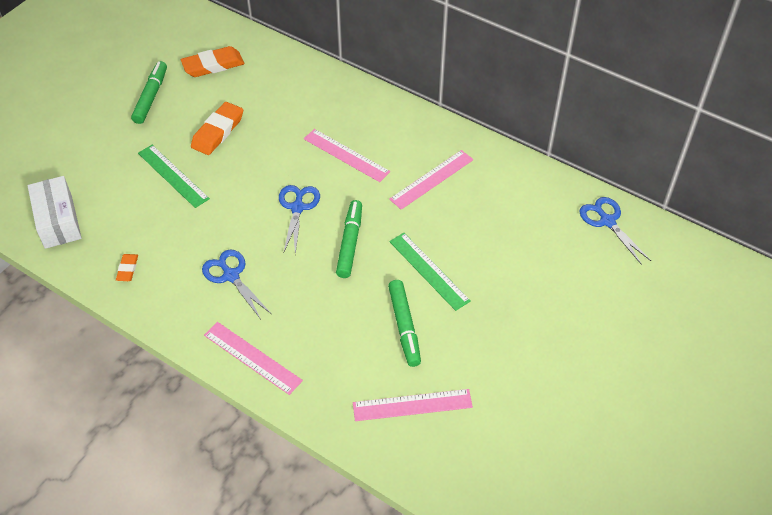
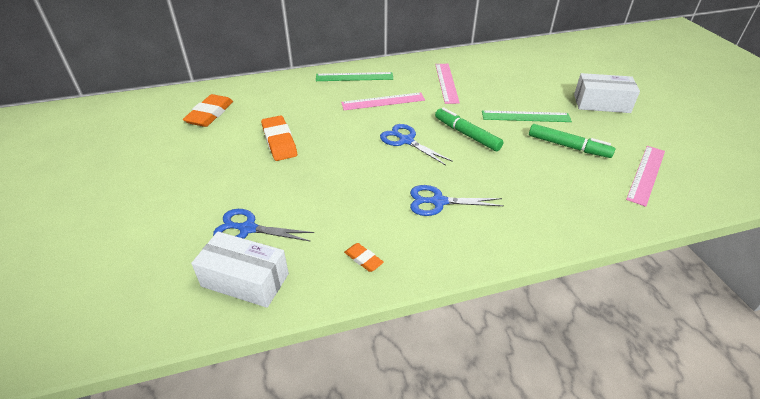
camera: 50 degrees left, 10 degrees down
(151, 97) = (189, 156): green marker -> none
(173, 176) = (291, 183): green ruler -> green ruler (354, 77)
(252, 357) = (539, 230): pink ruler -> none
(524, 321) = (601, 103): none -> white box
(607, 221) = (545, 49): blue scissors -> blue scissors (248, 228)

